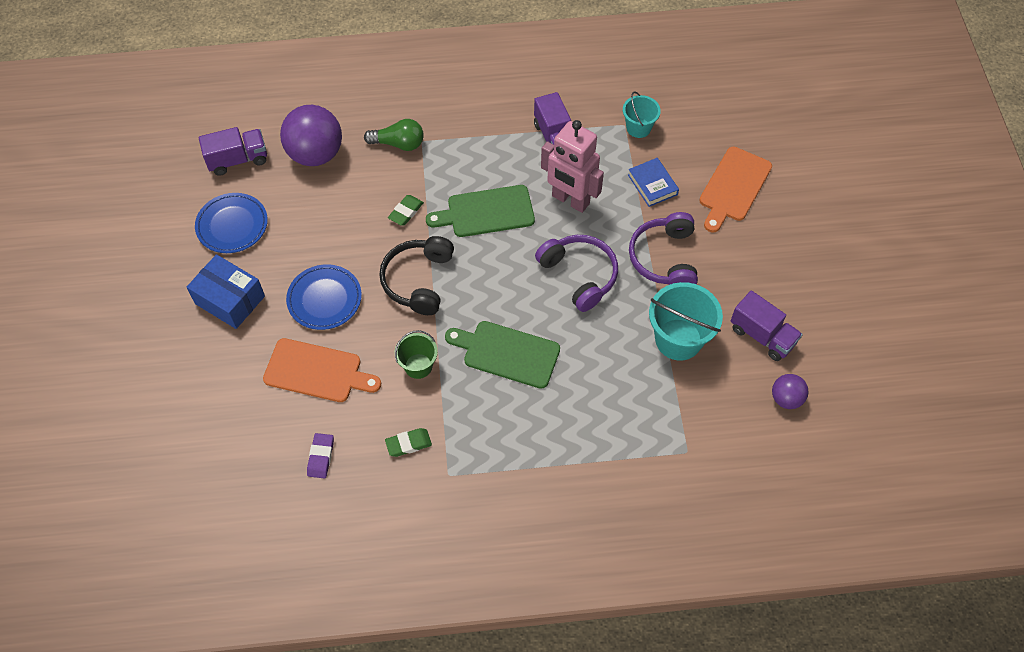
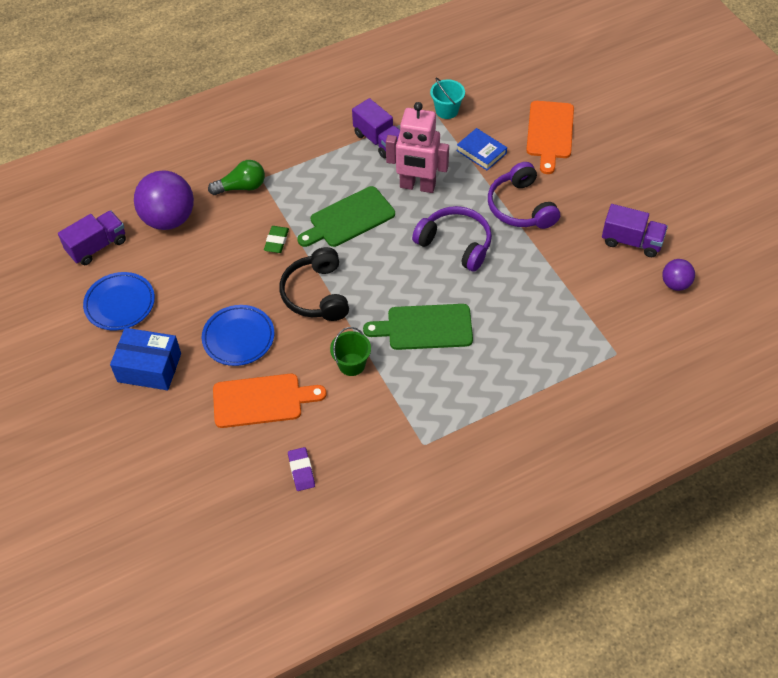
camera: 20 degrees left, 5 degrees down
(408, 444) = (375, 431): green eraser -> none
(678, 339) = (564, 267): turquoise bucket -> none

